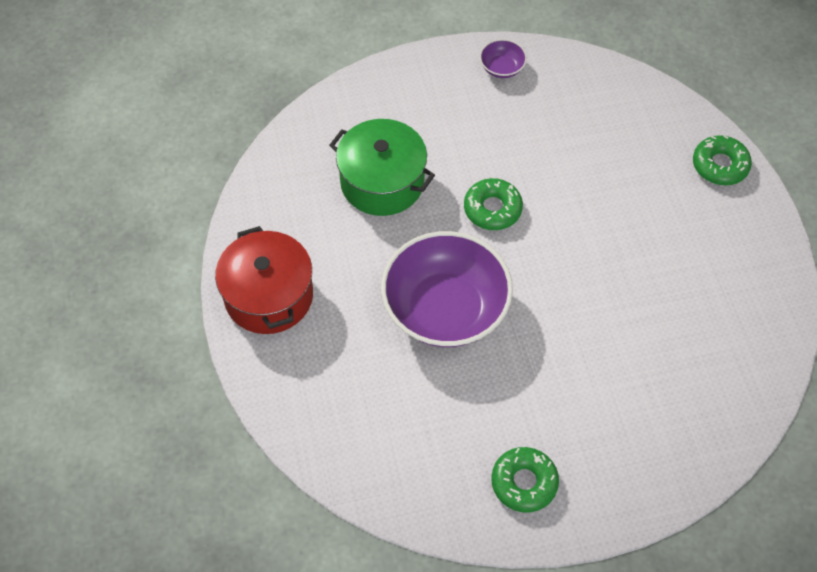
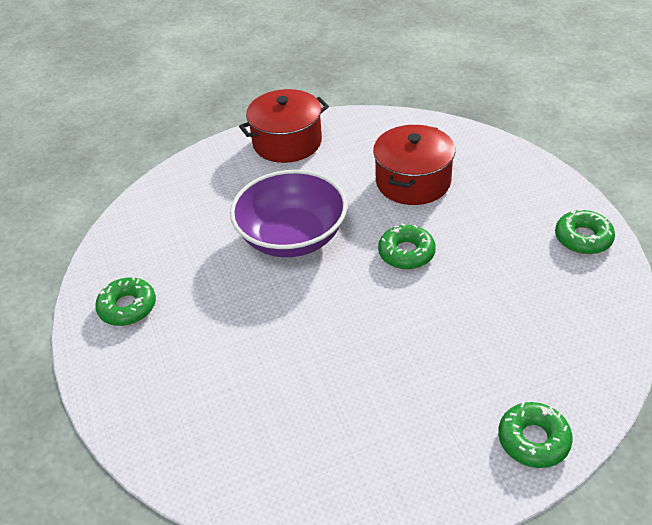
camera: 85 degrees right, 15 degrees down
(382, 182) = (413, 181): green pot -> red pot
(502, 68) = (583, 238): purple bowl -> green donut

